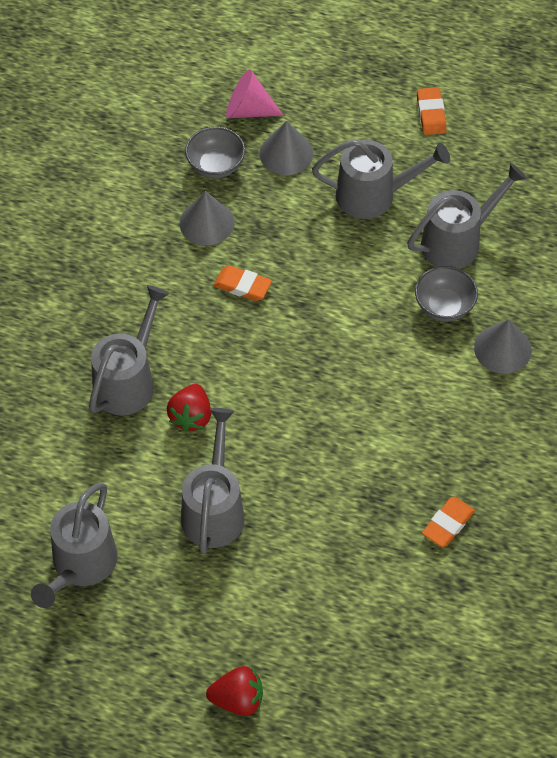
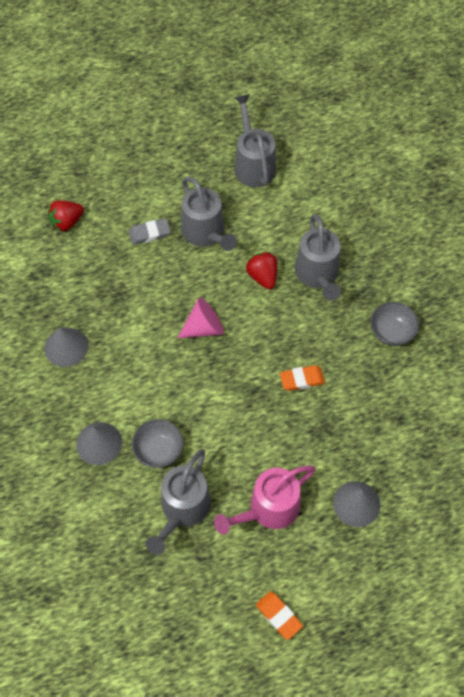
camera: 145 degrees right, 5 degrees up
(207, 222) = (363, 410): grey cone -> grey cone (66, 347)
(216, 165) = (396, 460): grey bowl -> grey bowl (391, 332)
(238, 700) = (118, 151): red strawberry -> red strawberry (67, 222)
(248, 110) = (413, 524): pink cone -> pink cone (204, 327)
(282, 552) = (149, 233): none -> grey eraser
(374, 195) = (268, 509): grey watering can -> pink watering can
(448, 524) = (63, 305): orange eraser -> none

